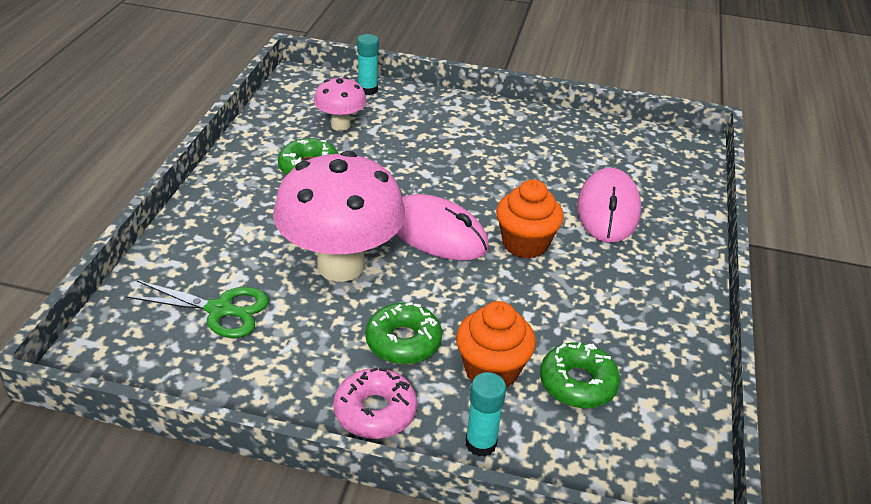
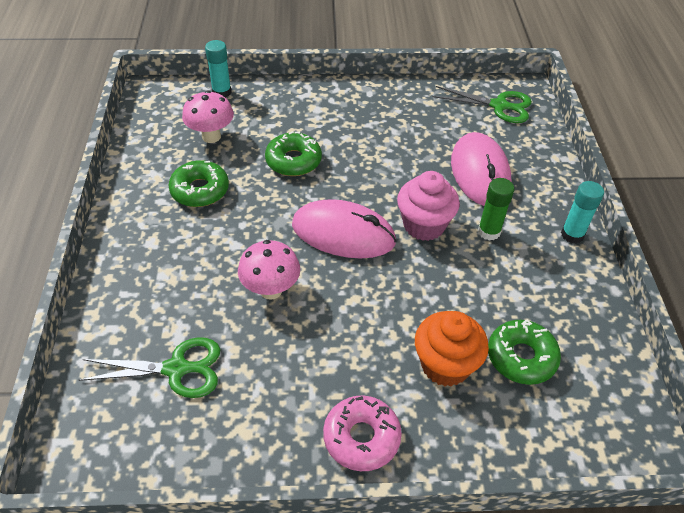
camera: 15 degrees left, 10 degrees up
(341, 265) = (271, 290): pink mushroom -> pink mushroom, size x0.51
(403, 341) = (358, 356): green donut -> green donut (293, 161)
(481, 443) = (464, 443): turquoise glue stick -> turquoise glue stick (572, 235)
(525, 244) = (424, 225): orange cupcake -> pink cupcake
(593, 264) = (489, 232): none -> green glue stick
(658, 154) = (499, 106): none -> green scissors

